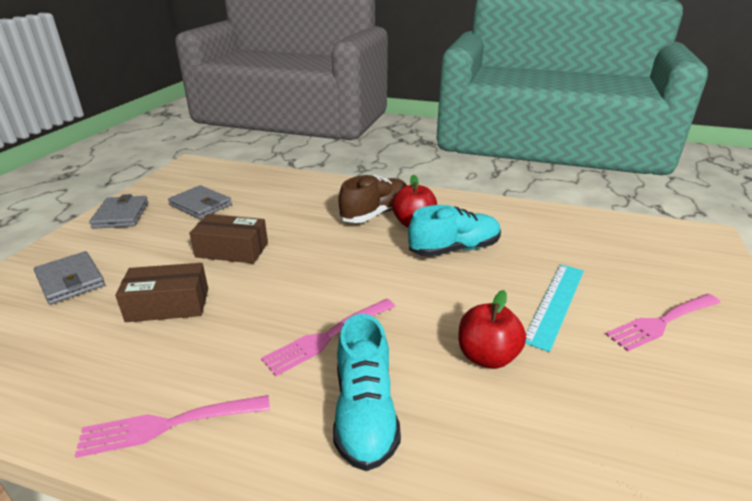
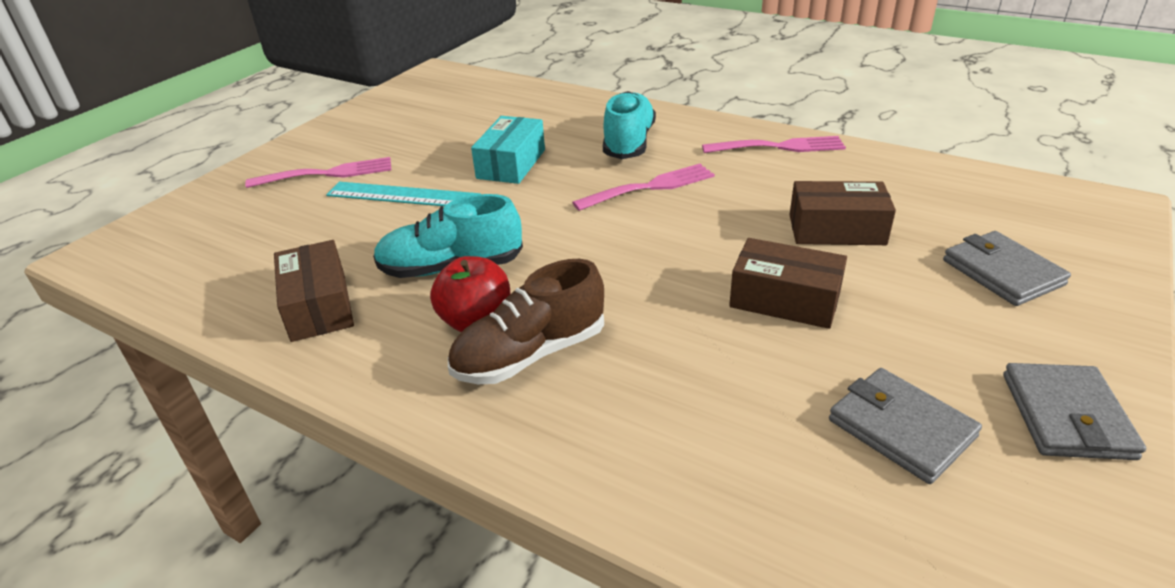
camera: 165 degrees left, 5 degrees up
(487, 356) = (511, 164): red apple -> turquoise box
(511, 222) = (319, 306): none -> brown box
(555, 303) = (403, 195): turquoise ruler -> turquoise ruler turned 60 degrees clockwise

